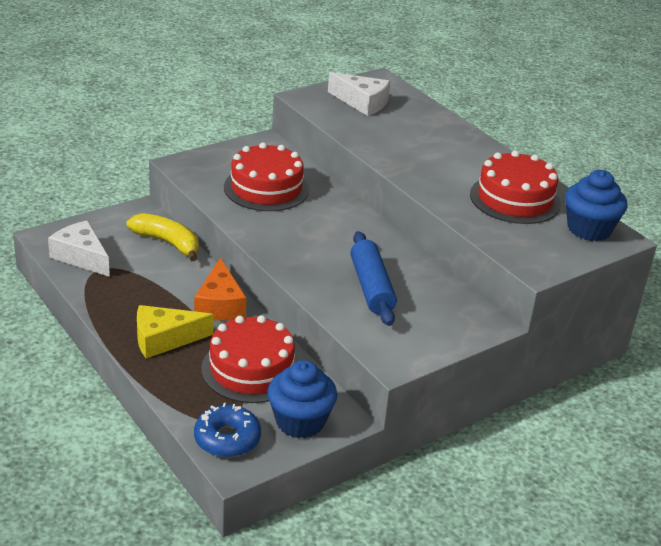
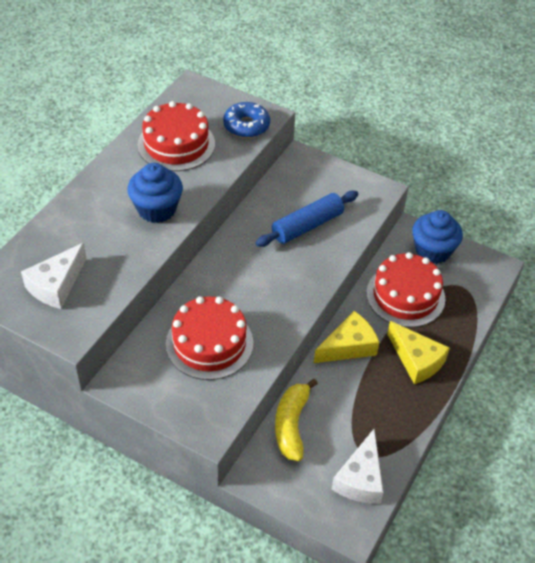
camera: 115 degrees left, 15 degrees up
(220, 304) = (348, 346): orange cheese -> yellow cheese
(227, 439) = (479, 279): blue donut -> blue donut (246, 126)
(362, 103) = (56, 285): white cheese -> white cheese turned 150 degrees counterclockwise
(589, 229) = (192, 100): blue cupcake -> blue cupcake (156, 209)

